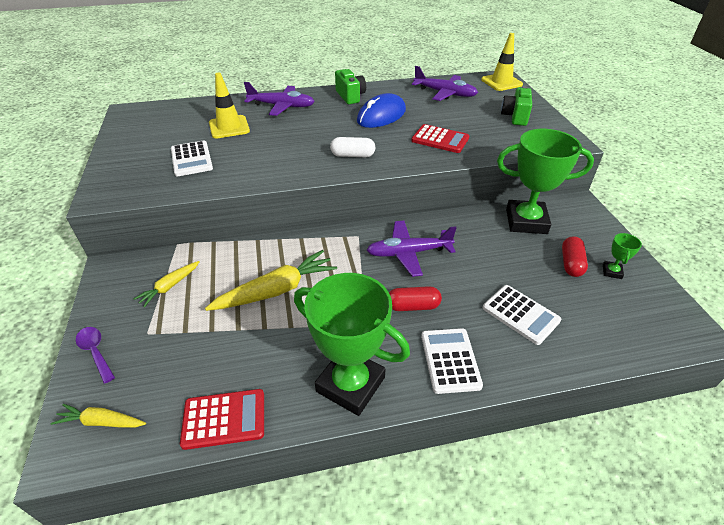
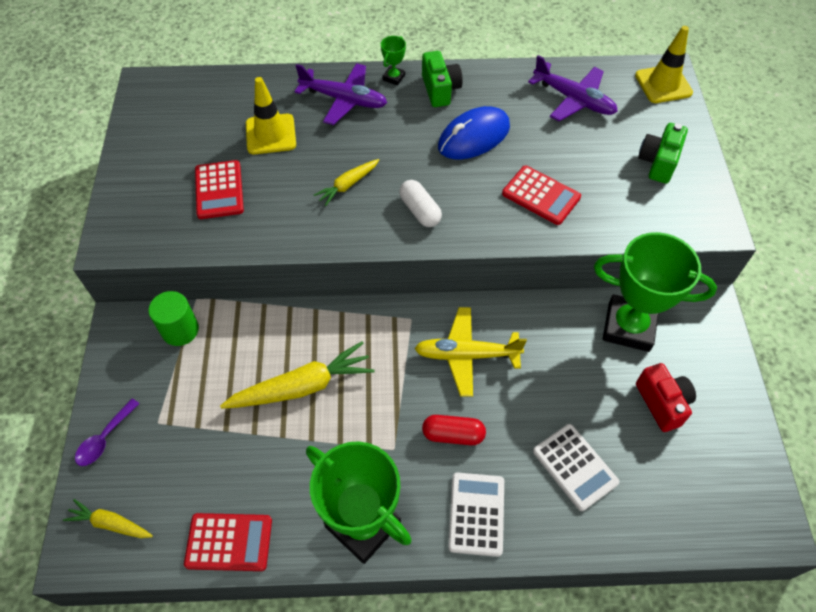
camera: 10 degrees right, 15 degrees up
(96, 352) = (105, 438): purple spoon -> purple spoon turned 120 degrees counterclockwise
(164, 265) = (180, 330): none -> green cylinder
(170, 286) = (185, 362): yellow carrot -> yellow carrot (348, 185)
(191, 159) = (219, 190): white calculator -> red calculator
(353, 155) = (420, 211): white capsule -> white capsule turned 45 degrees clockwise
(408, 253) = (466, 355): purple plane -> yellow plane
(571, 263) = (662, 403): red capsule -> red camera
(612, 272) = (708, 423): green trophy -> green trophy (393, 77)

